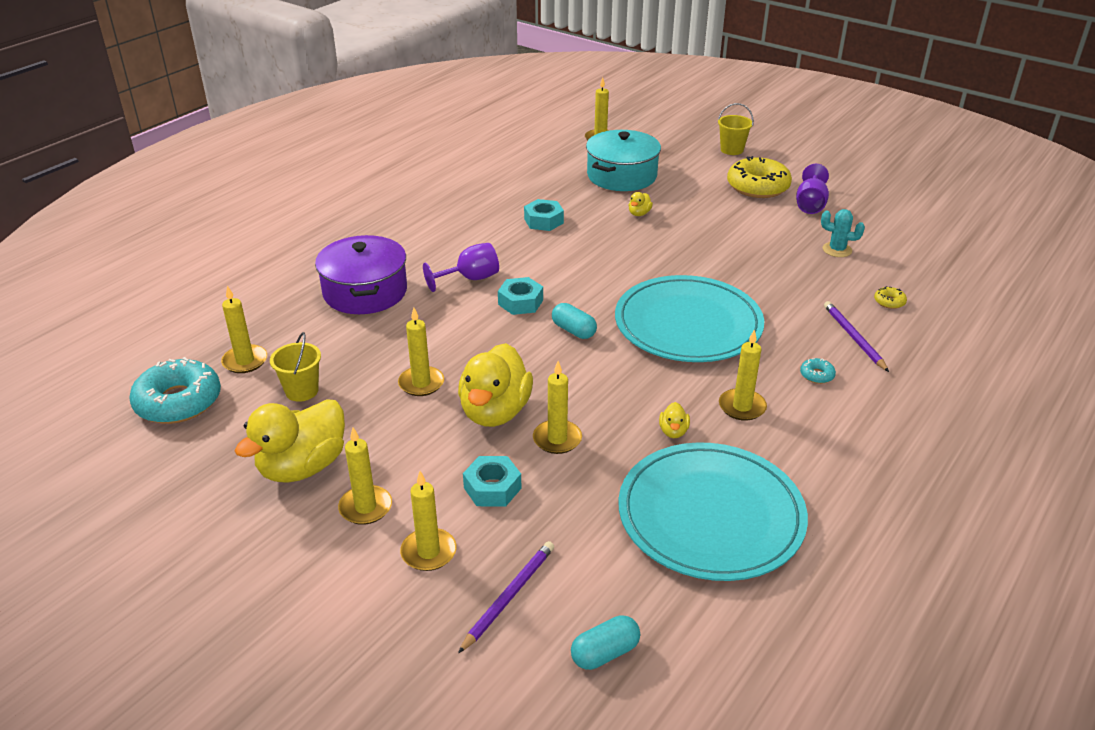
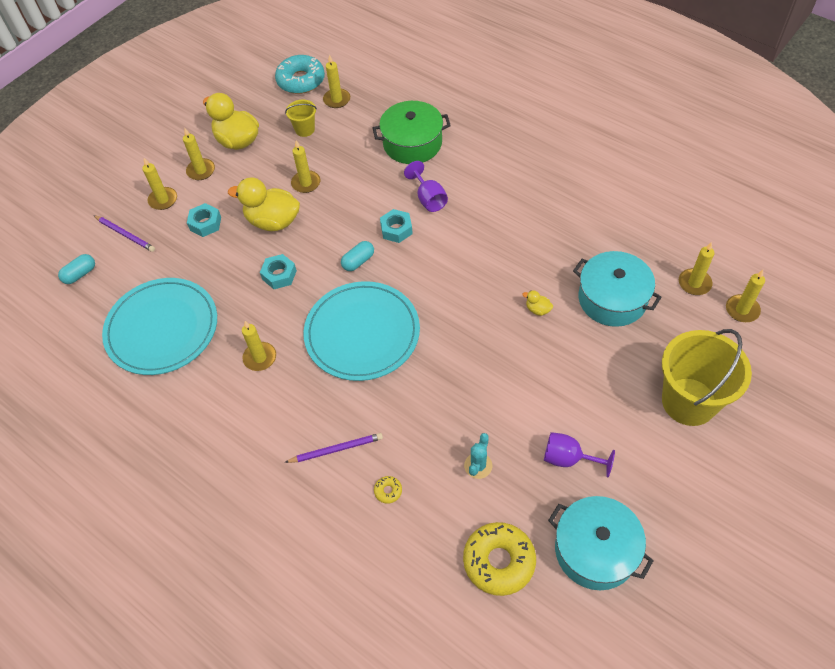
camera: 95 degrees right, 20 degrees up
(365, 292) = (412, 143): purple pot -> green pot
(543, 221) = (519, 240): turquoise nut -> turquoise nut (279, 275)
(557, 439) = (242, 253): yellow candle -> yellow candle (742, 310)
(605, 653) = (80, 274): turquoise capsule -> turquoise capsule turned 75 degrees clockwise
(673, 431) = (240, 315): yellow duck -> none
(732, 150) = (689, 401): yellow bucket -> yellow bucket, size x2.14
(758, 187) = (603, 415): yellow donut -> yellow donut (499, 561)
(817, 375) = (290, 412): turquoise donut -> none
(894, 196) = (595, 550): none -> turquoise pot

